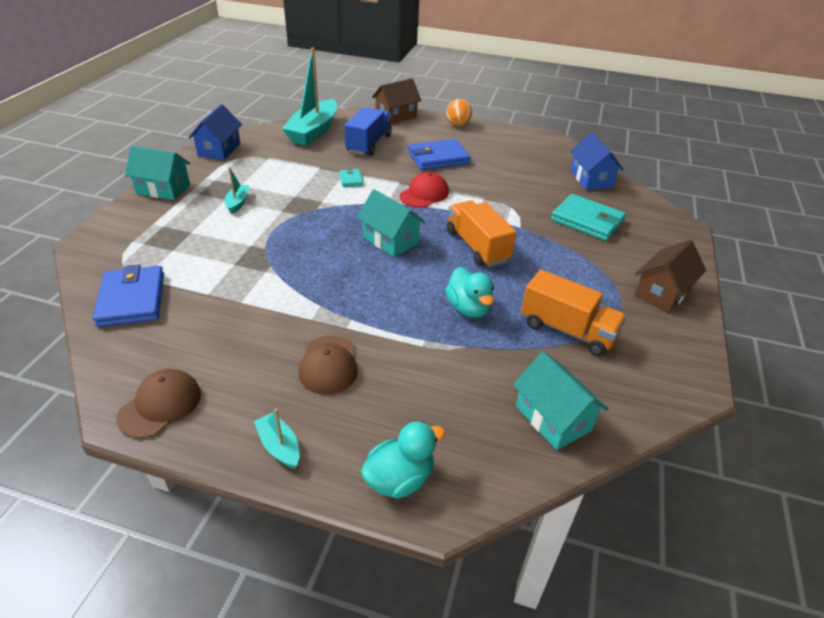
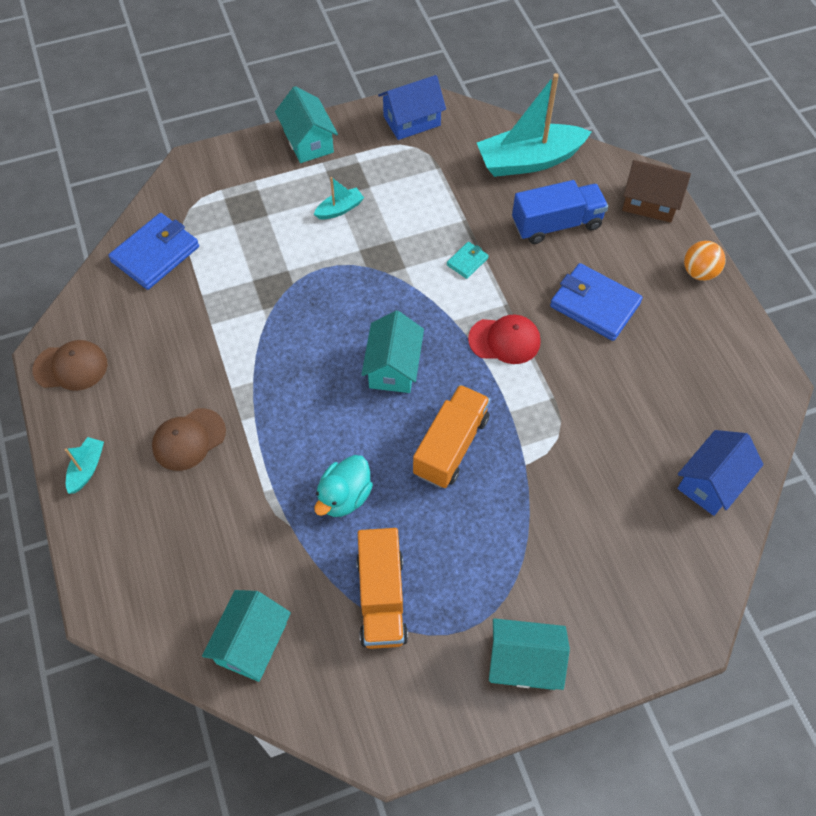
camera: 55 degrees right, 20 degrees up
(399, 479) = (111, 567): turquoise duck -> none
(587, 221) = (604, 523): turquoise wallet -> none
(662, 293) = (524, 662): brown house -> turquoise house

